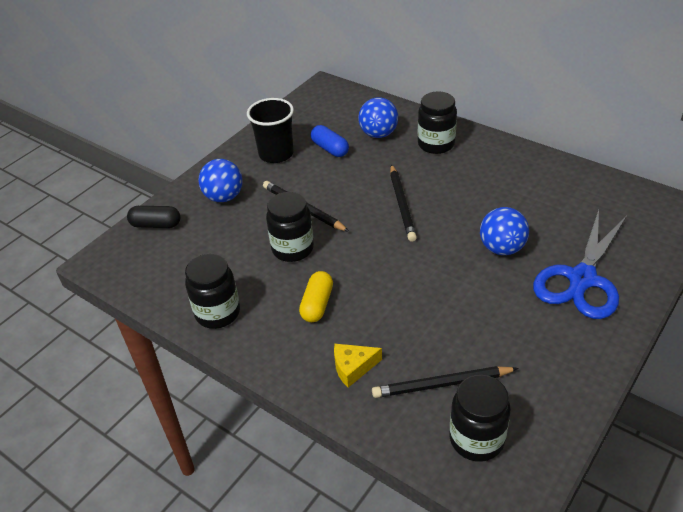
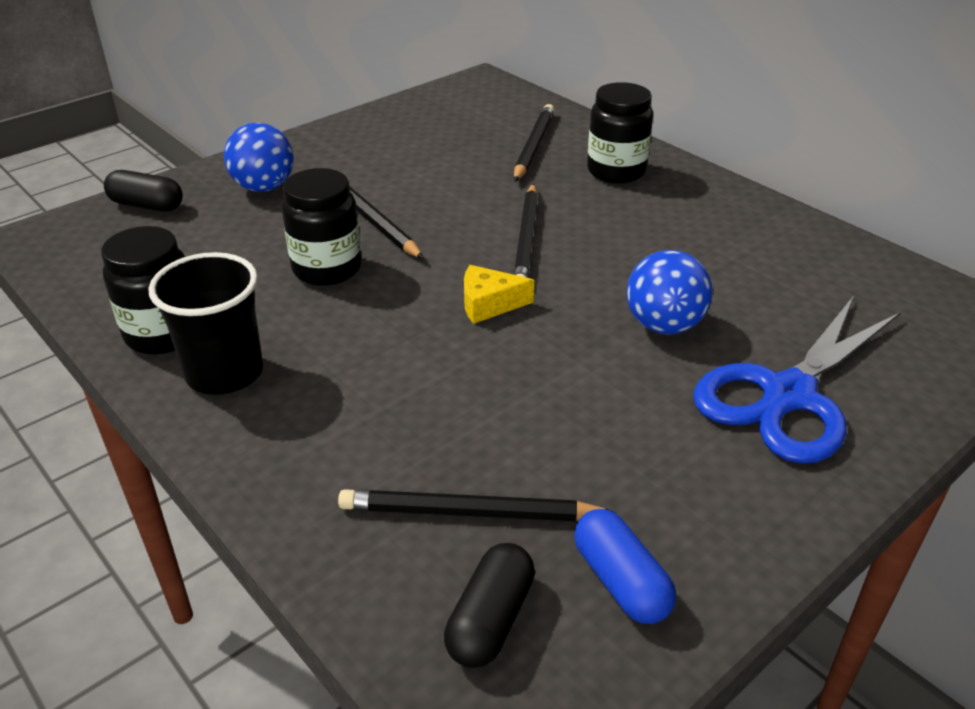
camera: 10 degrees right, 5 degrees down
(276, 154) = (369, 148): black cup -> black cup (224, 373)
(317, 304) = (323, 350): yellow capsule -> none
(330, 149) = (451, 153): blue capsule -> blue capsule (620, 581)
(353, 367) = (331, 454): yellow cheese -> yellow cheese (489, 304)
(378, 134) = (533, 146): blue ball -> black pencil
(476, 439) = (490, 620): black jar -> black capsule

